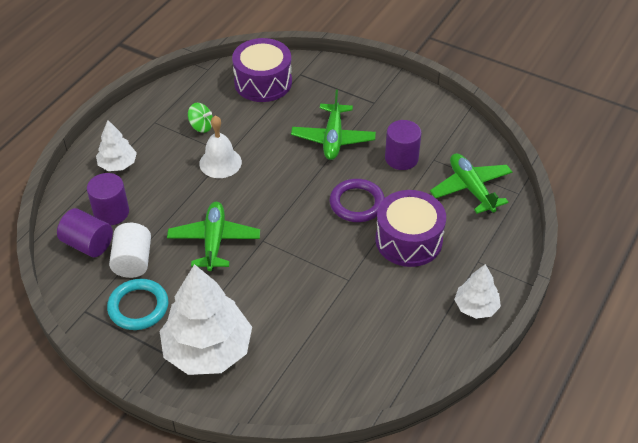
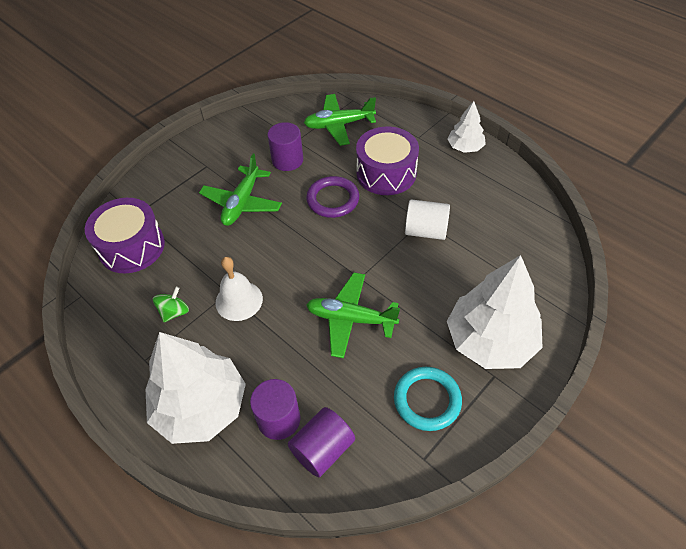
camera: 75 degrees left, 5 degrees up
(118, 164) = (201, 406): white tree -> white tree, size x1.92
(133, 261) = (361, 401): white cylinder -> white cylinder (425, 231)
(333, 138) = (242, 203): green plane -> green plane turned 90 degrees clockwise

